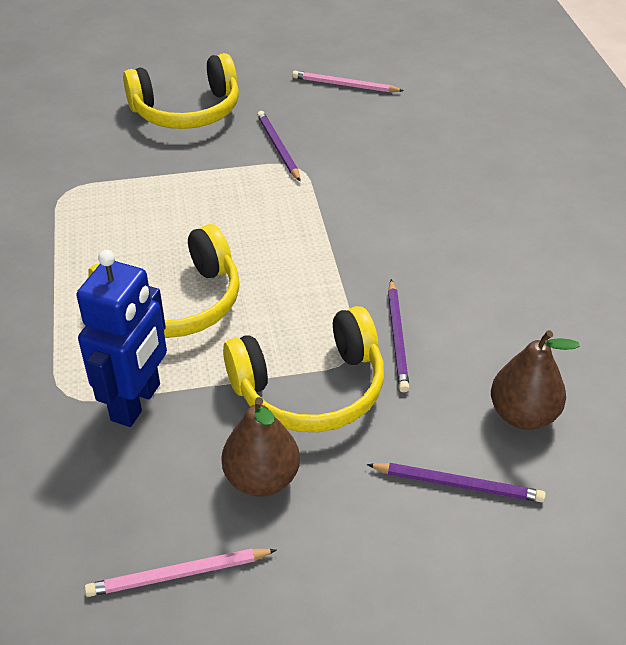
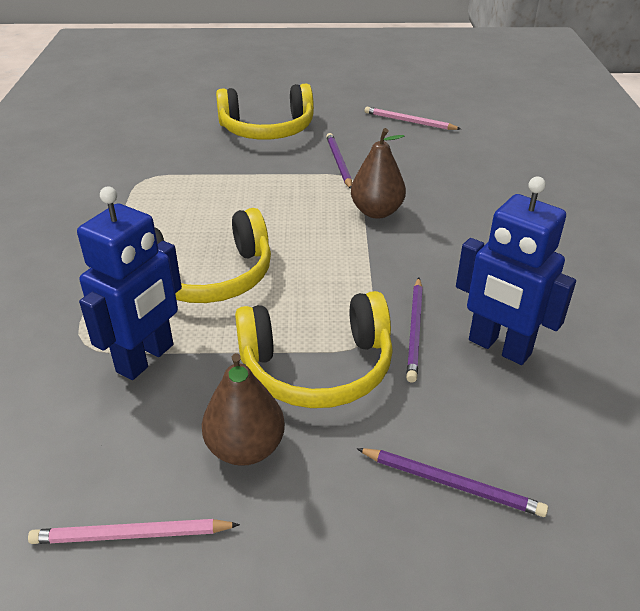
camera: 10 degrees right, 5 degrees down
(481, 345) = (499, 347): none -> blue robot
(523, 415) = (534, 421): brown pear -> brown pear (376, 212)

